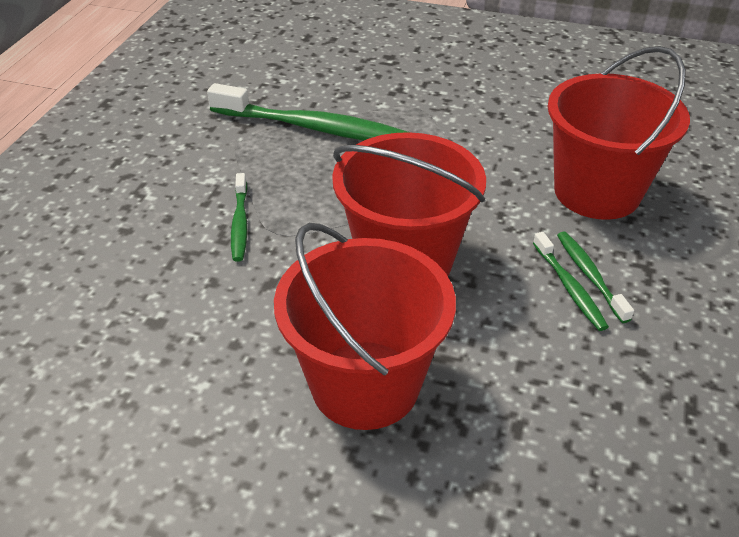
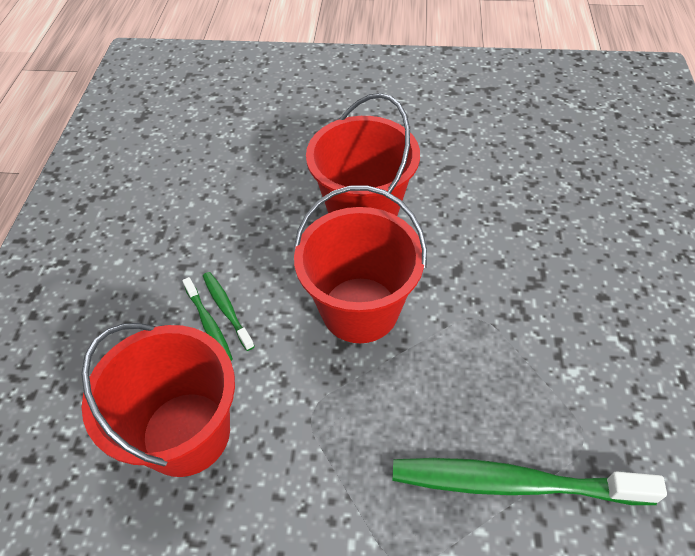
camera: 170 degrees right, 10 degrees up
(240, 223) = (513, 322): green toothbrush -> none

